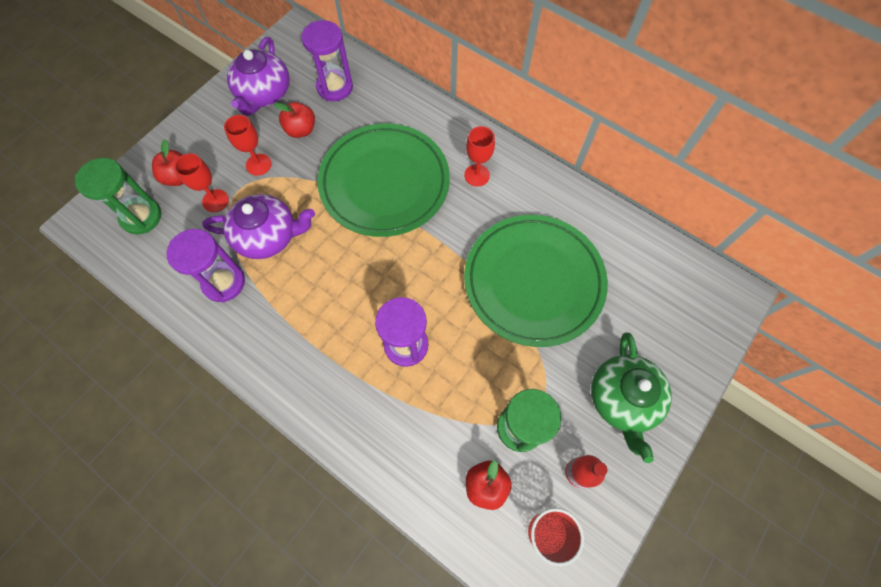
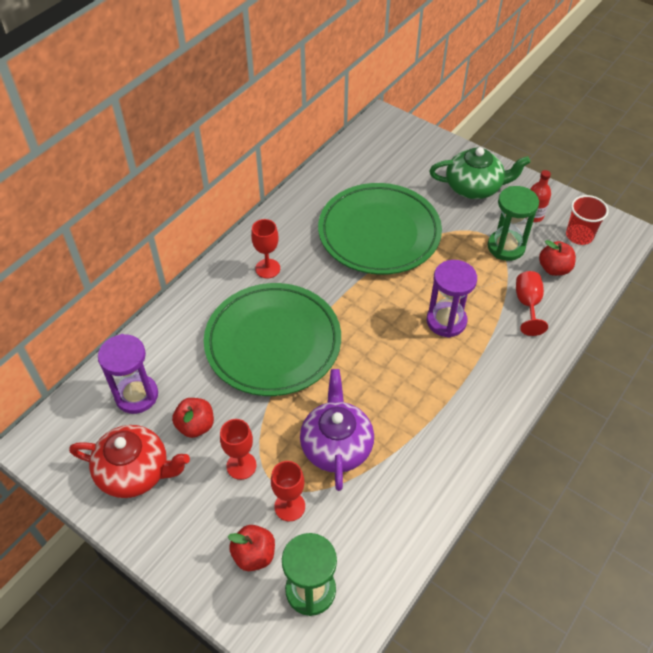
camera: 90 degrees left, 15 degrees down
(224, 282) = (393, 482): purple hourglass -> none
(264, 94) = (135, 471): purple teapot -> red teapot
(428, 441) = (527, 304): none -> red goblet

